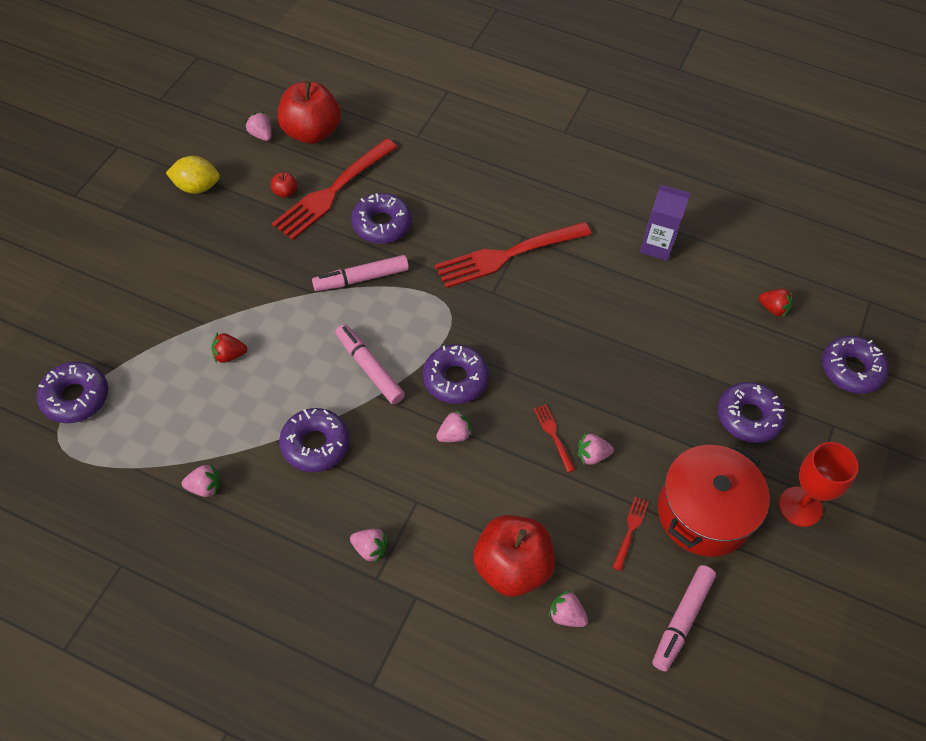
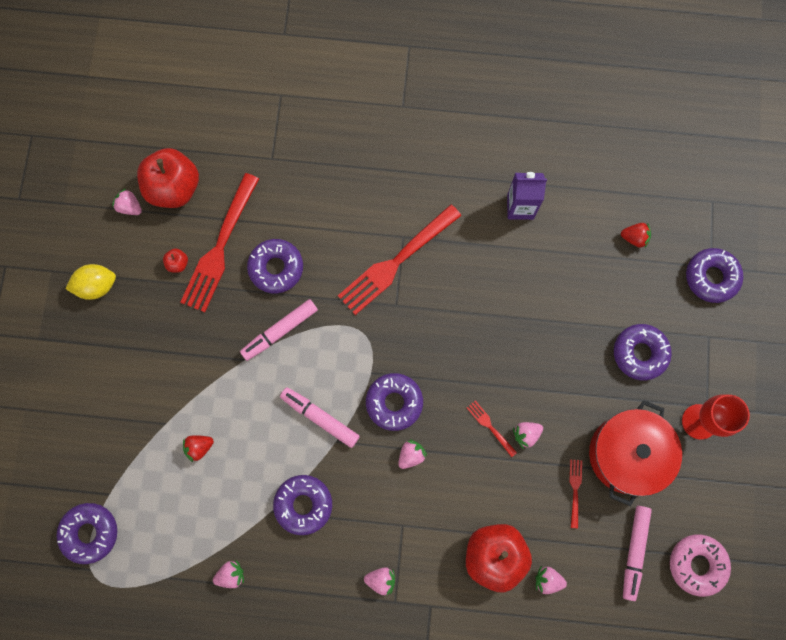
camera: 15 degrees left, 20 degrees up
(756, 660) = (697, 564): none -> pink donut

